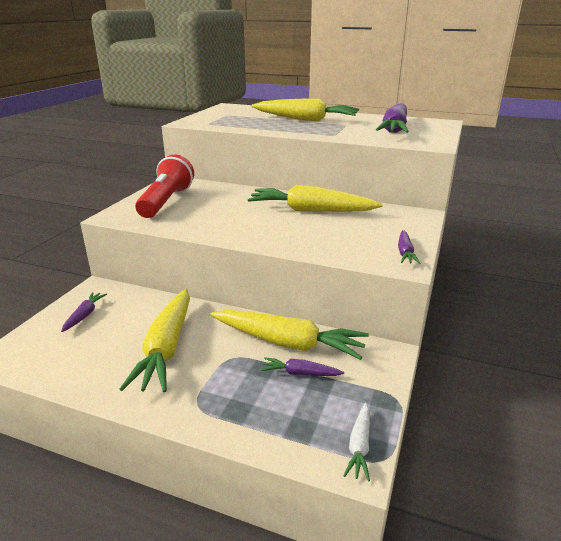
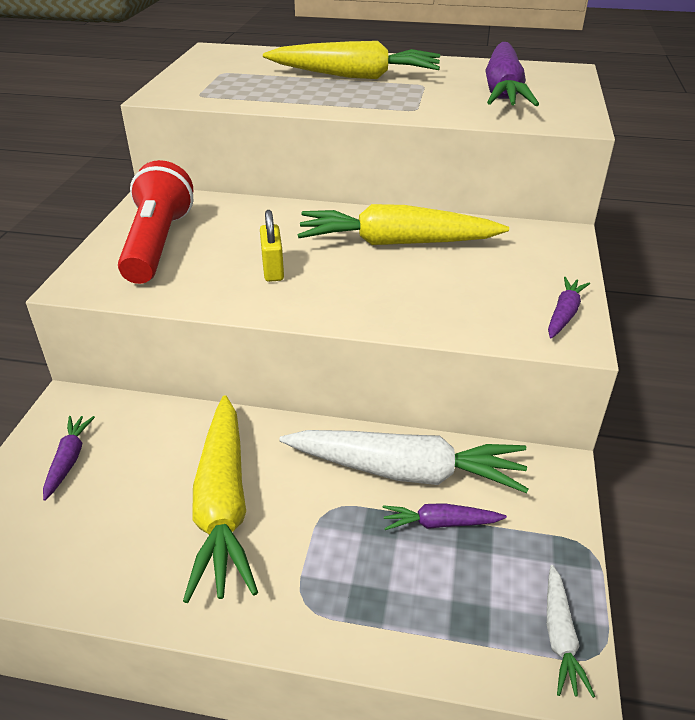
camera: 10 degrees left, 10 degrees up
(229, 218) = (273, 269): none -> yellow padlock
(289, 343) = (407, 471): yellow carrot -> white carrot
(405, 252) = (564, 314): purple carrot -> purple carrot turned 150 degrees counterclockwise

